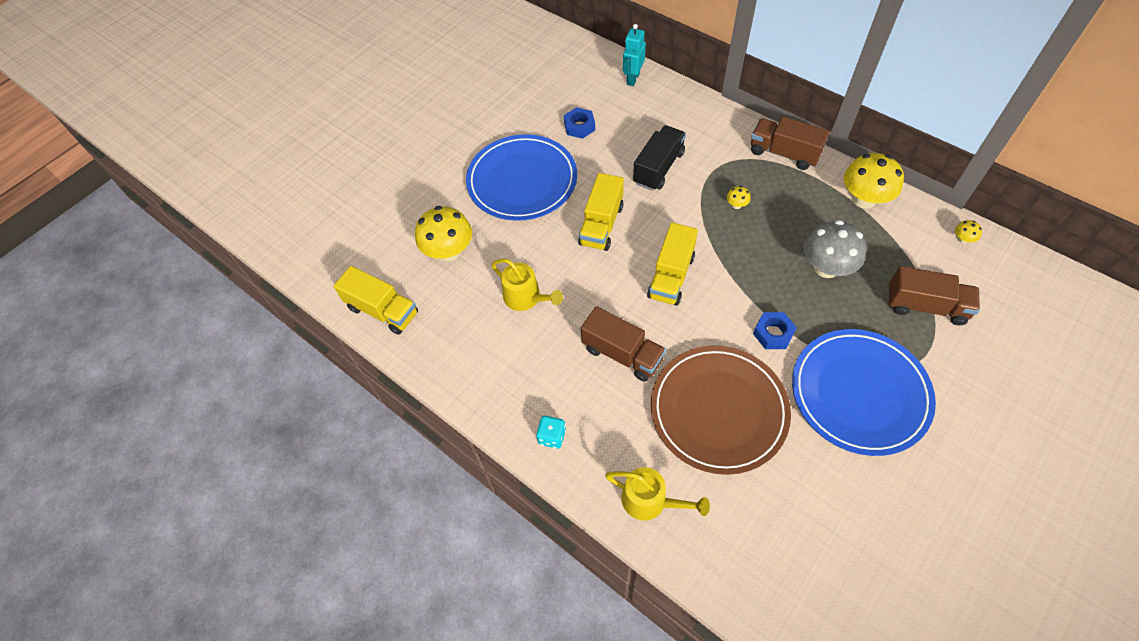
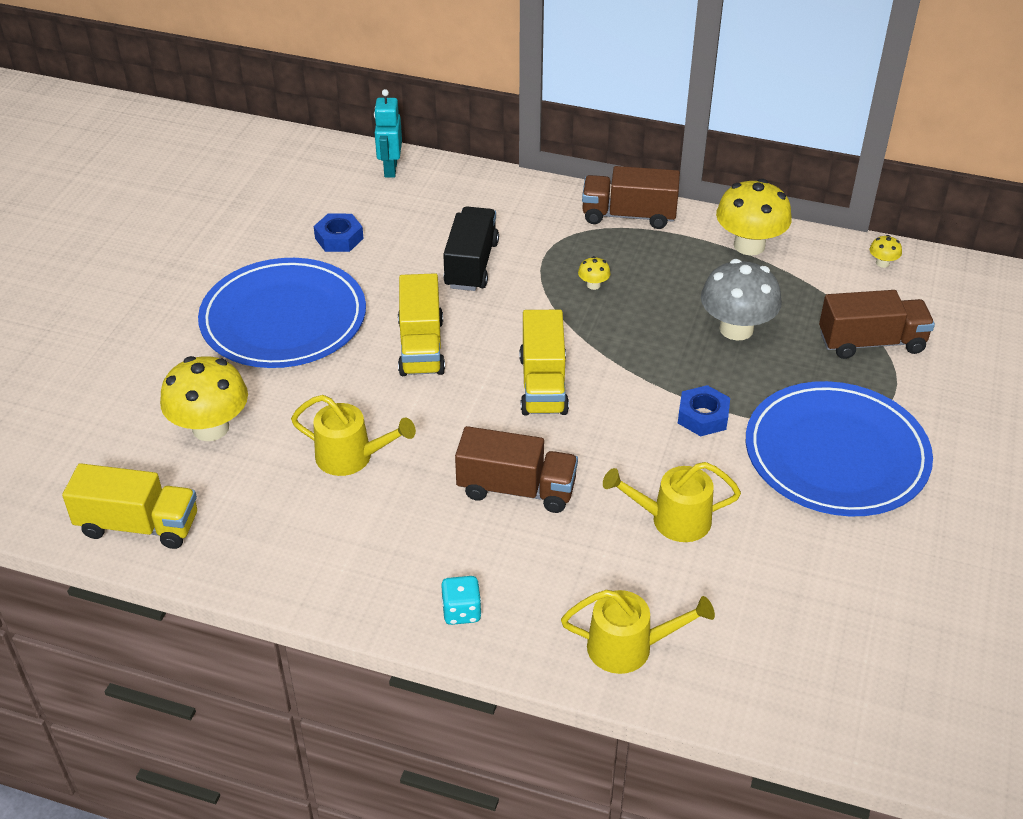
camera: 25 degrees left, 15 degrees down
(718, 410) = (672, 520): brown plate -> yellow watering can

